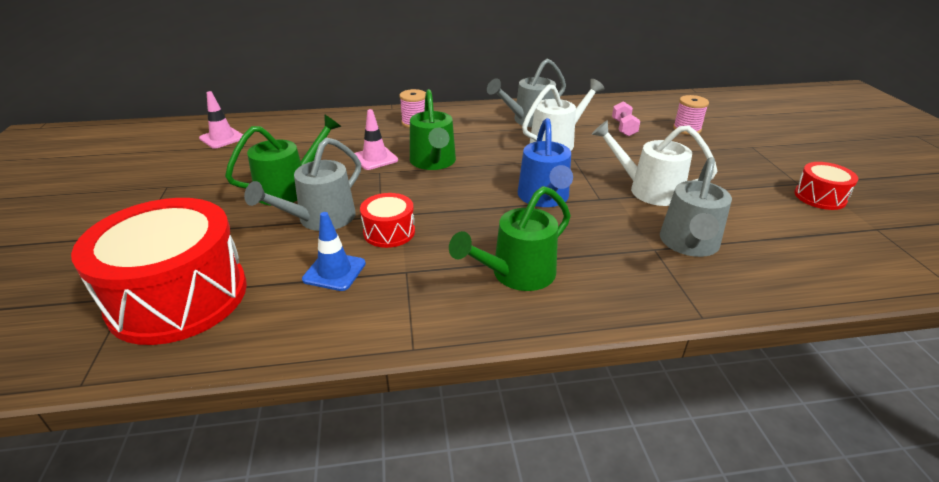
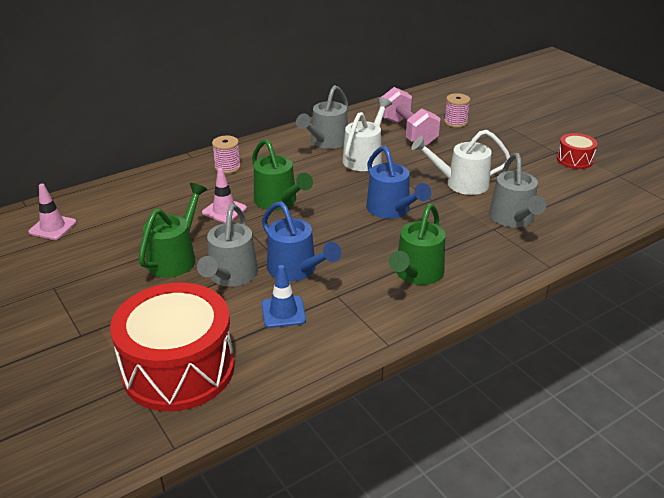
camera: 25 degrees left, 0 degrees up
(389, 232) = (297, 270): red drum -> blue watering can
(623, 128) = (407, 132): pink dumbbell -> pink dumbbell, size x1.95

